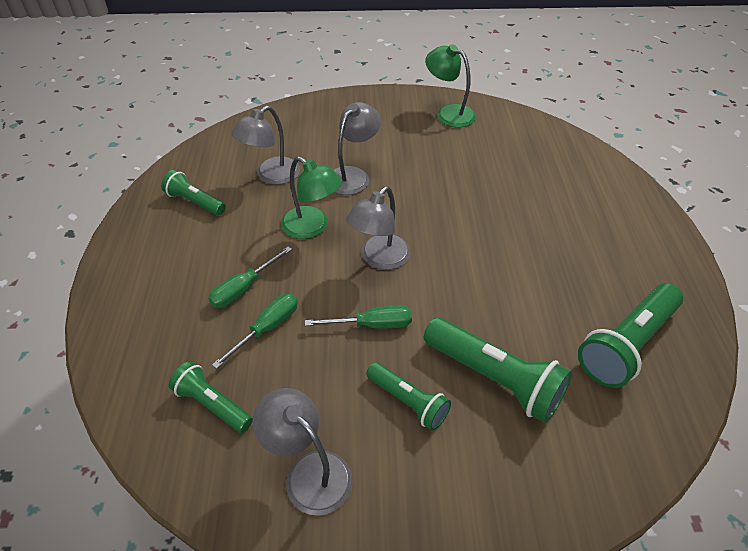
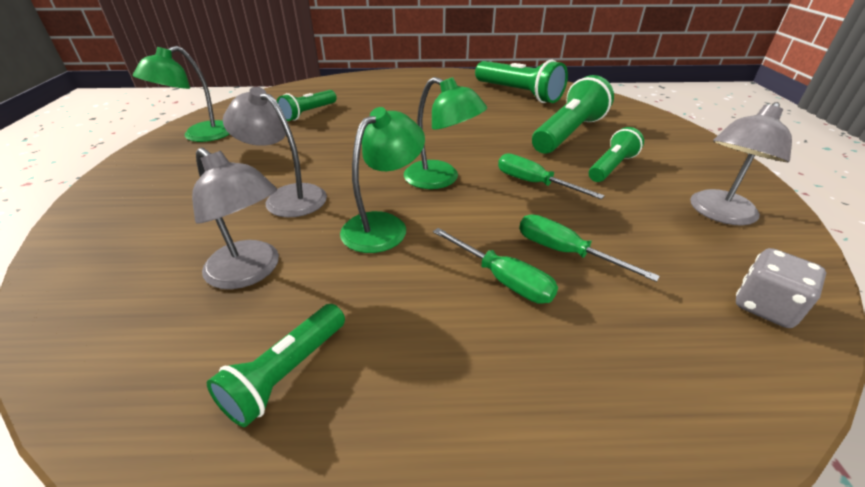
camera: 90 degrees left, 10 degrees down
(184, 442) = (765, 306): none -> grey dice
(212, 404) = (698, 287): green flashlight -> green flashlight (309, 113)
(372, 325) = (534, 183): green screwdriver -> green screwdriver turned 45 degrees counterclockwise
(379, 259) = (441, 179): grey lamp -> green lamp

